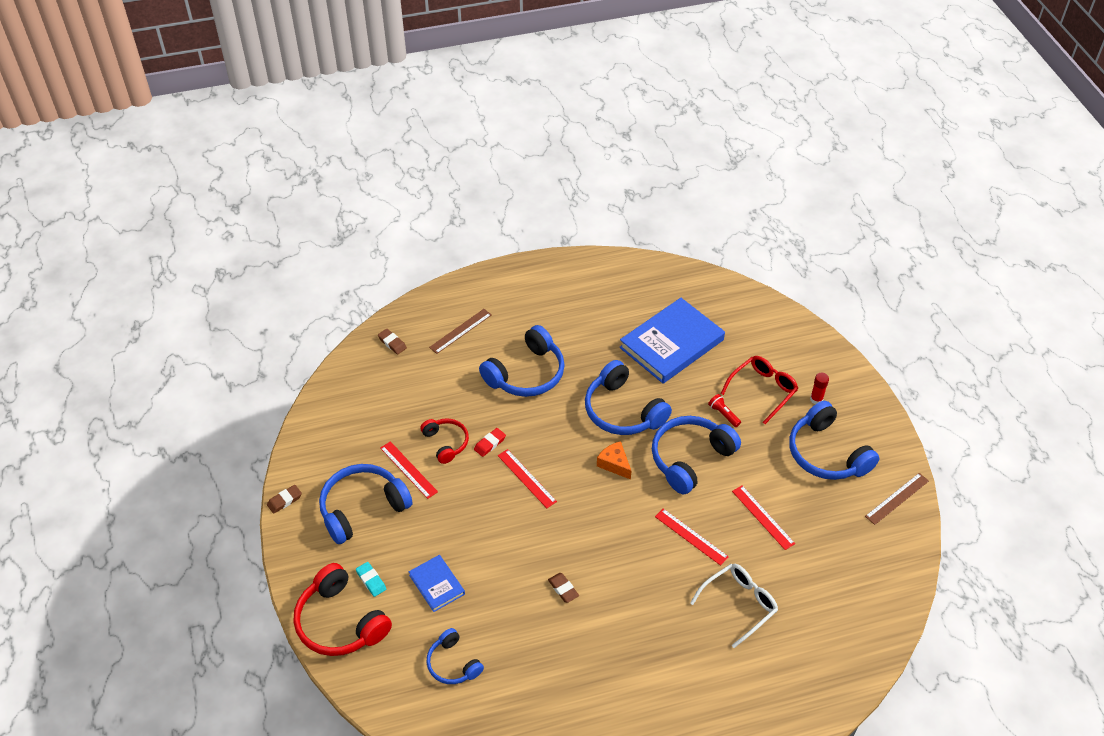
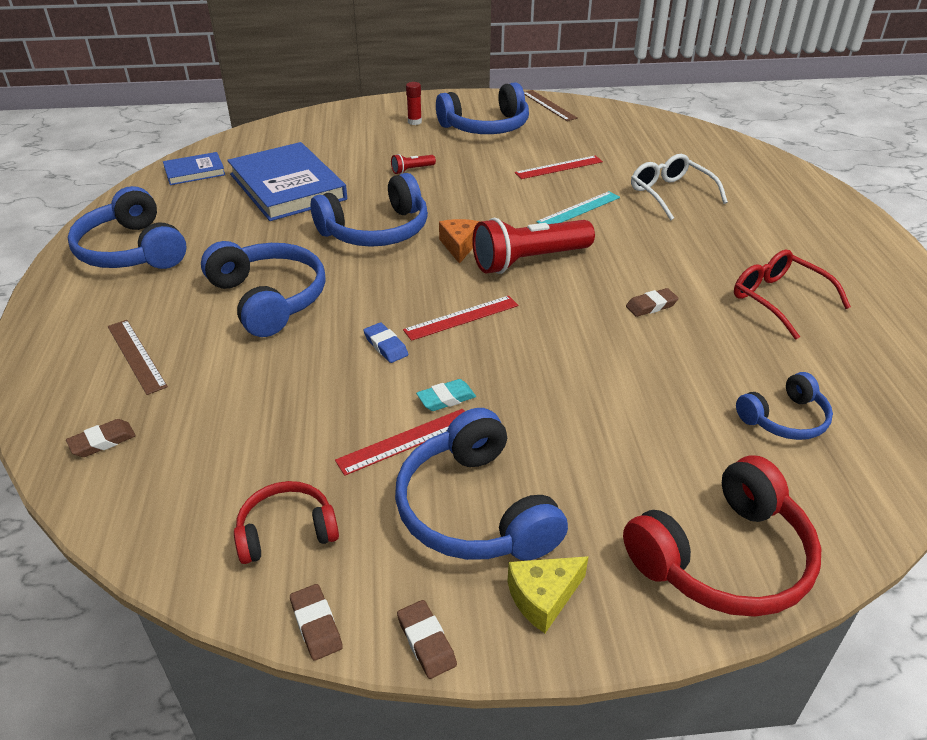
camera: 80 degrees left, 10 degrees down
(291, 458) = (316, 625): none -> brown eraser
(310, 543) = (543, 597): none -> yellow cheese
(371, 580) = (634, 507): turquoise eraser -> turquoise eraser (446, 398)
(437, 584) = (643, 425): blue book -> blue book (194, 171)
(446, 443) = (365, 392): red headphones -> red headphones (286, 531)
(490, 444) = (386, 346): red eraser -> blue eraser
(605, 509) = (528, 261): none -> red flashlight
(614, 464) = (459, 246): orange cheese -> orange cheese turned 120 degrees clockwise
(690, 458) = (468, 196): blue headphones -> blue headphones (132, 250)
(691, 536) = (579, 209): red ruler -> turquoise ruler
(763, 390) = (389, 145): red glasses -> red glasses (778, 299)

